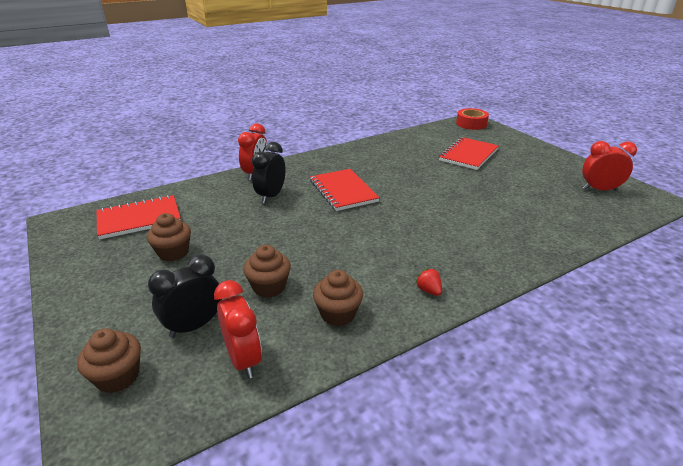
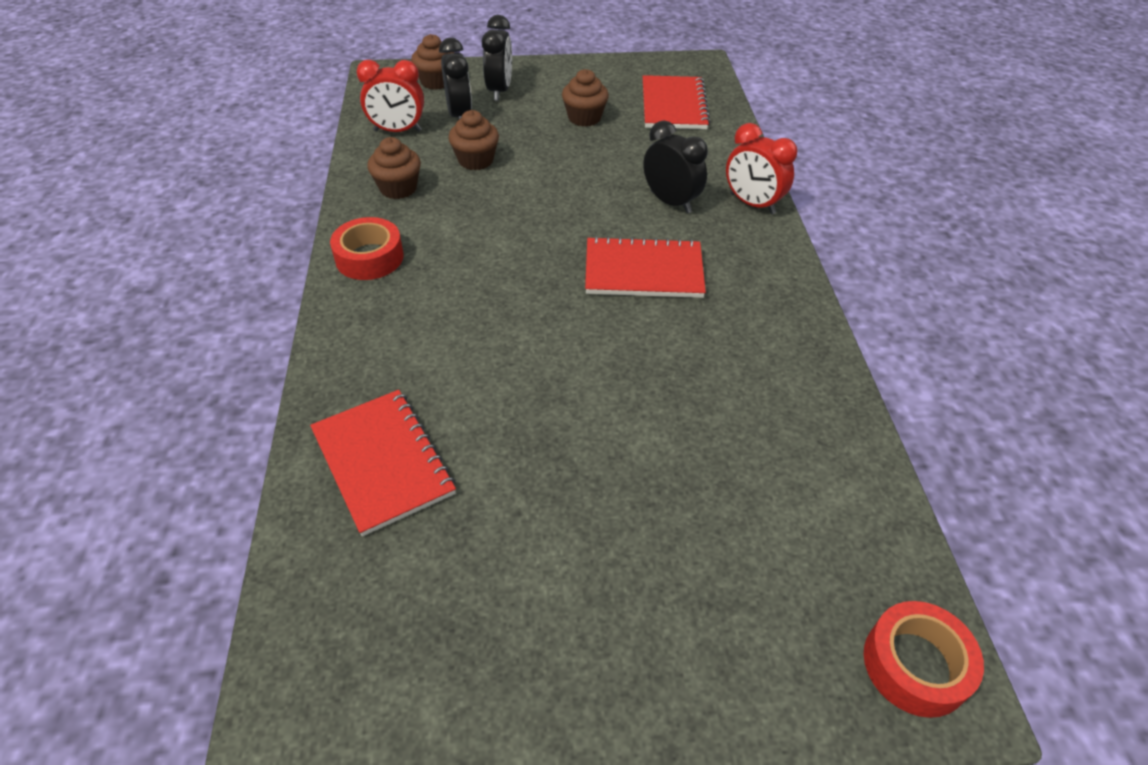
camera: 115 degrees right, 15 degrees up
(132, 317) = (499, 91): none -> black clock
(429, 290) = (369, 257): red strawberry -> red tape
(468, 155) = (699, 517): red notebook -> red notebook (383, 462)
(599, 190) = (400, 658): red clock -> none

